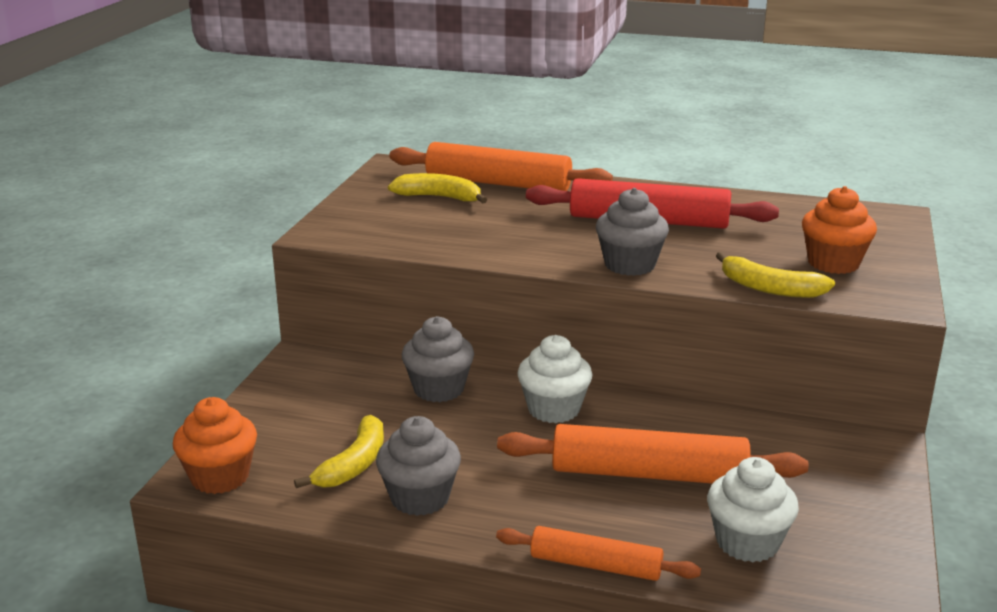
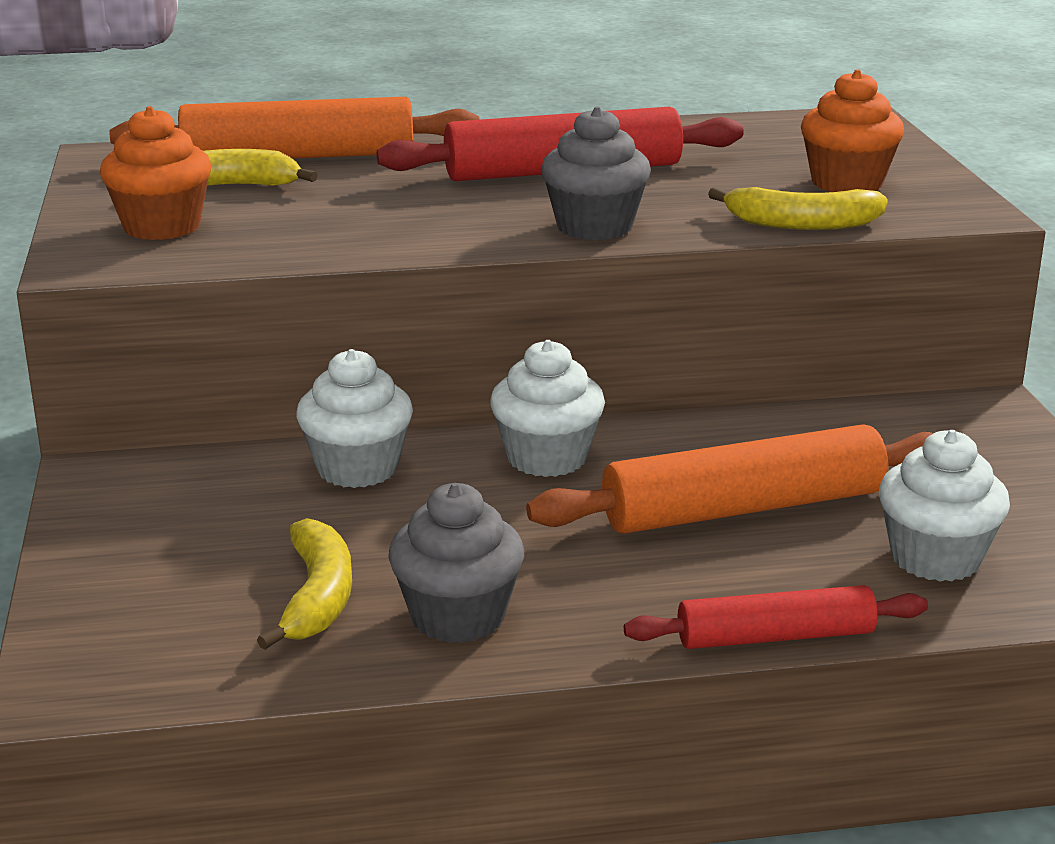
camera: 25 degrees left, 0 degrees up
(220, 477) = (113, 669): orange cupcake -> orange cupcake (162, 227)
(438, 389) = (357, 468): grey cupcake -> white cupcake
(596, 565) = (775, 637): orange rolling pin -> red rolling pin

